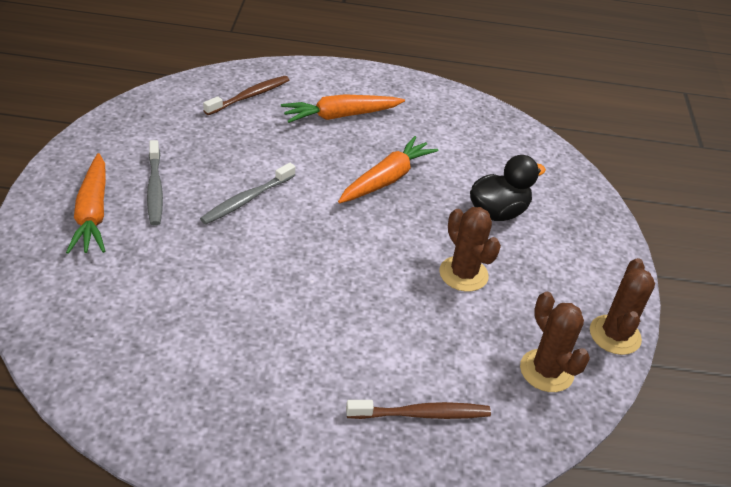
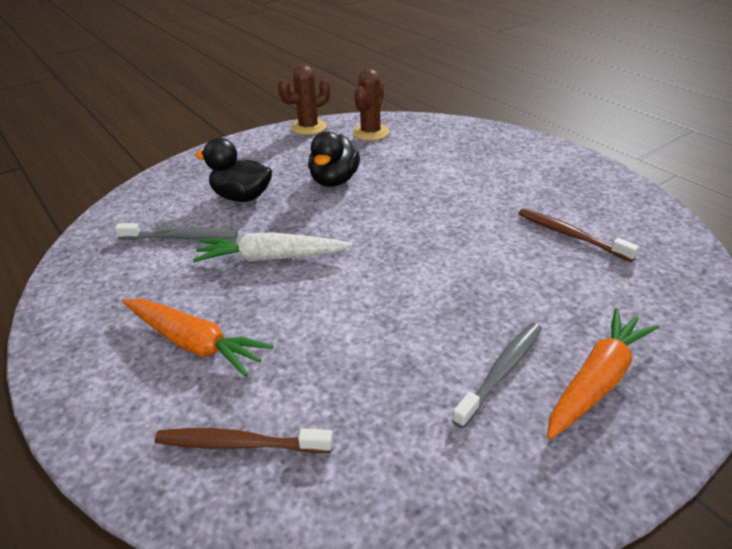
camera: 125 degrees left, 5 degrees down
(247, 200) = (417, 307): grey toothbrush -> grey toothbrush (181, 237)
(386, 179) = (271, 258): orange carrot -> white carrot
(421, 414) = (464, 147): brown toothbrush -> brown toothbrush (570, 235)
(463, 274) = (334, 181): brown cactus -> black duck

